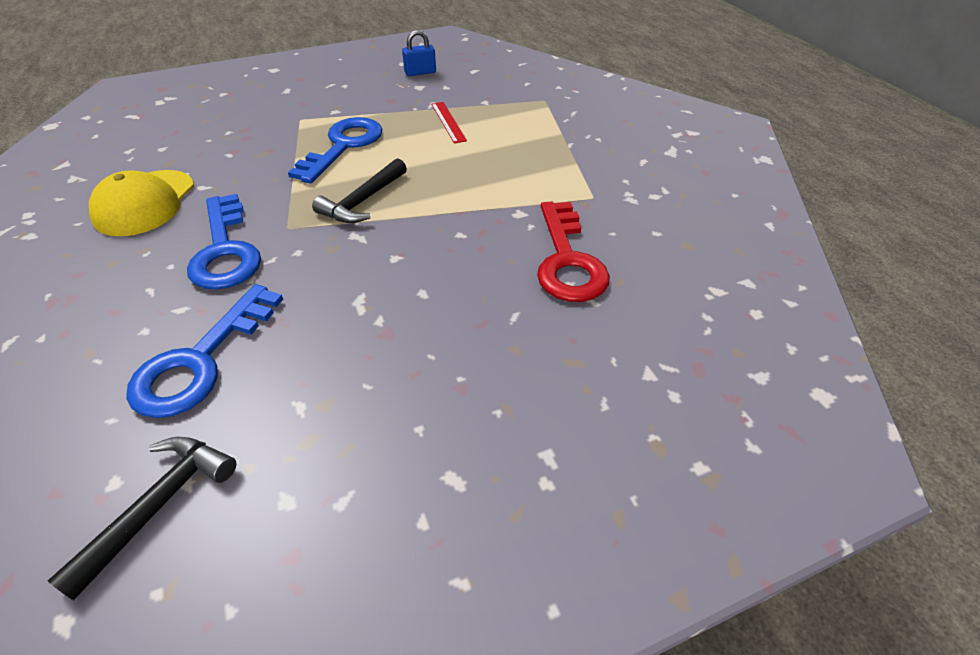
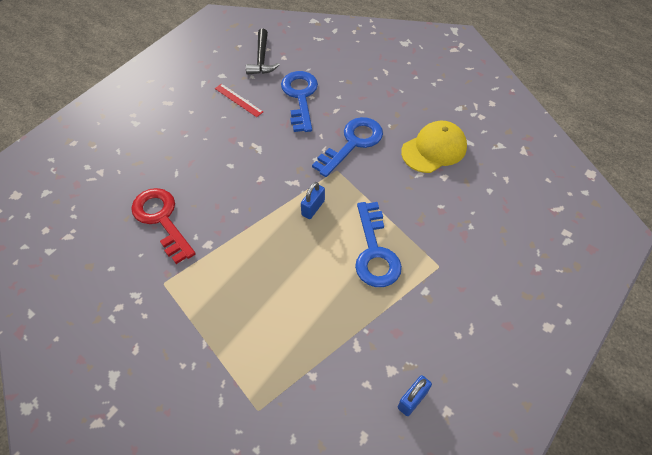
camera: 150 degrees right, 10 degrees up
(145, 203) = (434, 149): yellow cap -> yellow cap turned 75 degrees clockwise
(225, 250) = (352, 143): blue key -> blue key turned 90 degrees clockwise
(362, 201) = (313, 208): black hammer -> blue padlock
(448, 122) = (322, 324): red ruler -> red ruler (238, 100)

